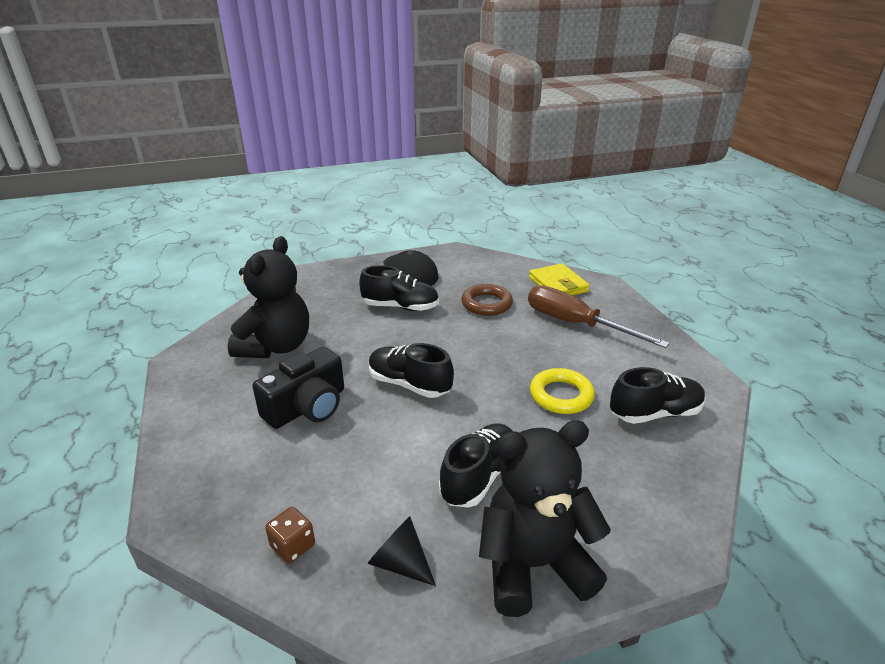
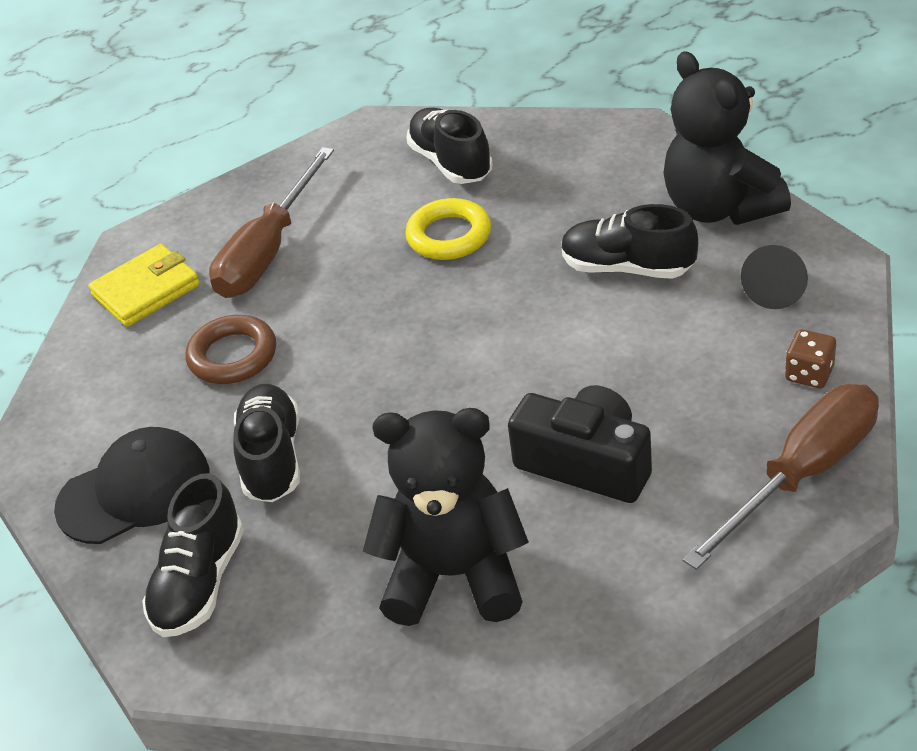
camera: 100 degrees left, 10 degrees up
(209, 503) = (802, 474): none -> brown screwdriver
(409, 384) = (487, 376): black shoe -> black shoe (200, 582)

